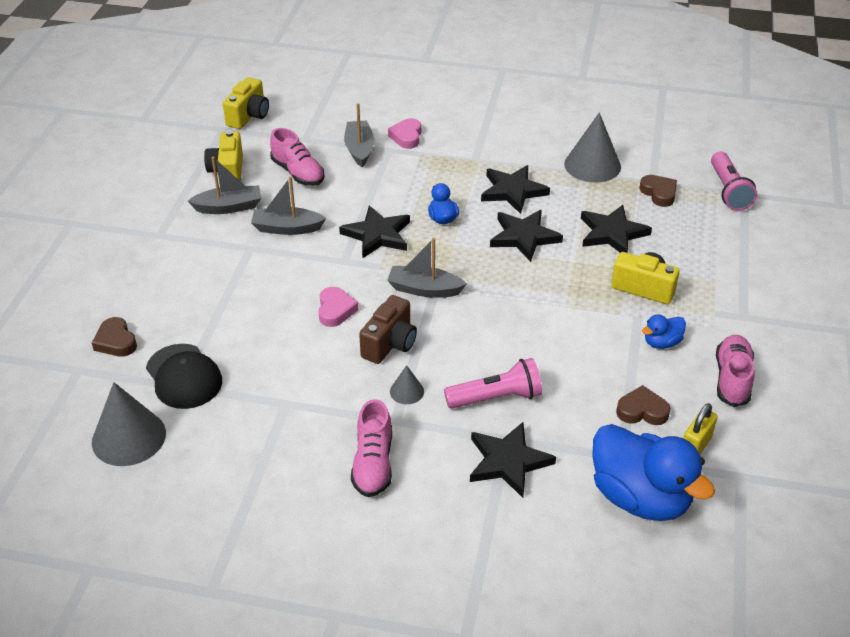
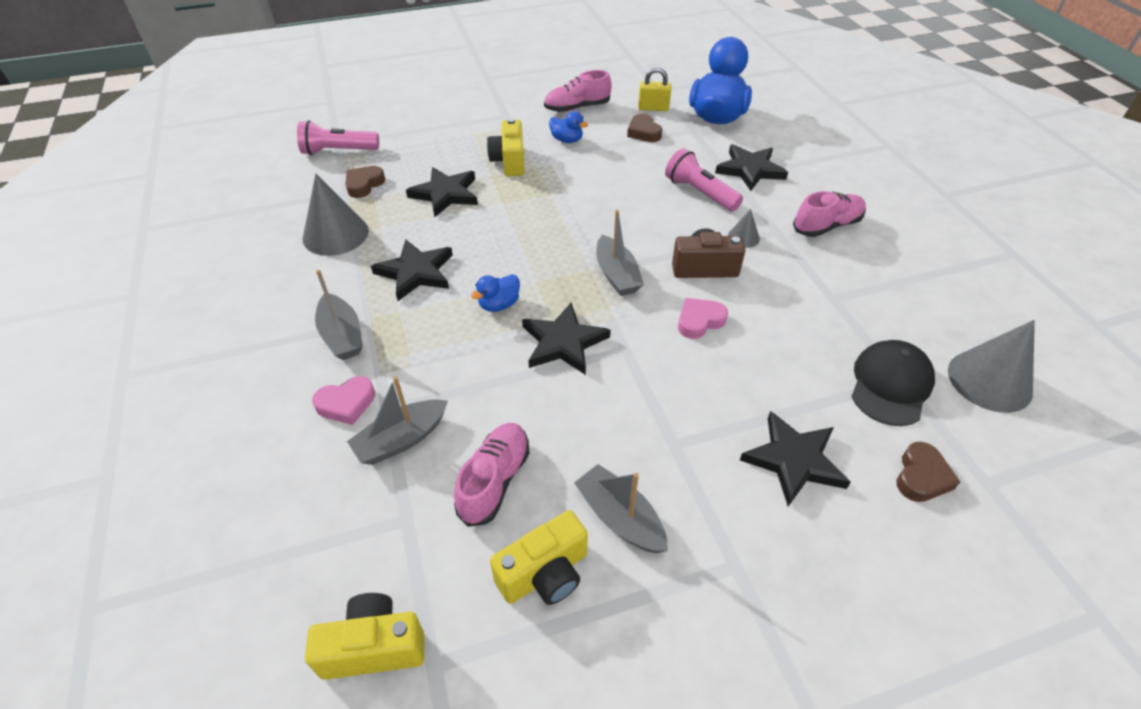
camera: 120 degrees left, 5 degrees up
(287, 228) = (613, 428): grey boat -> grey boat (342, 336)
(524, 237) = (489, 241): black star -> black star (794, 460)
(728, 191) = (338, 151): pink flashlight -> pink flashlight turned 150 degrees counterclockwise

